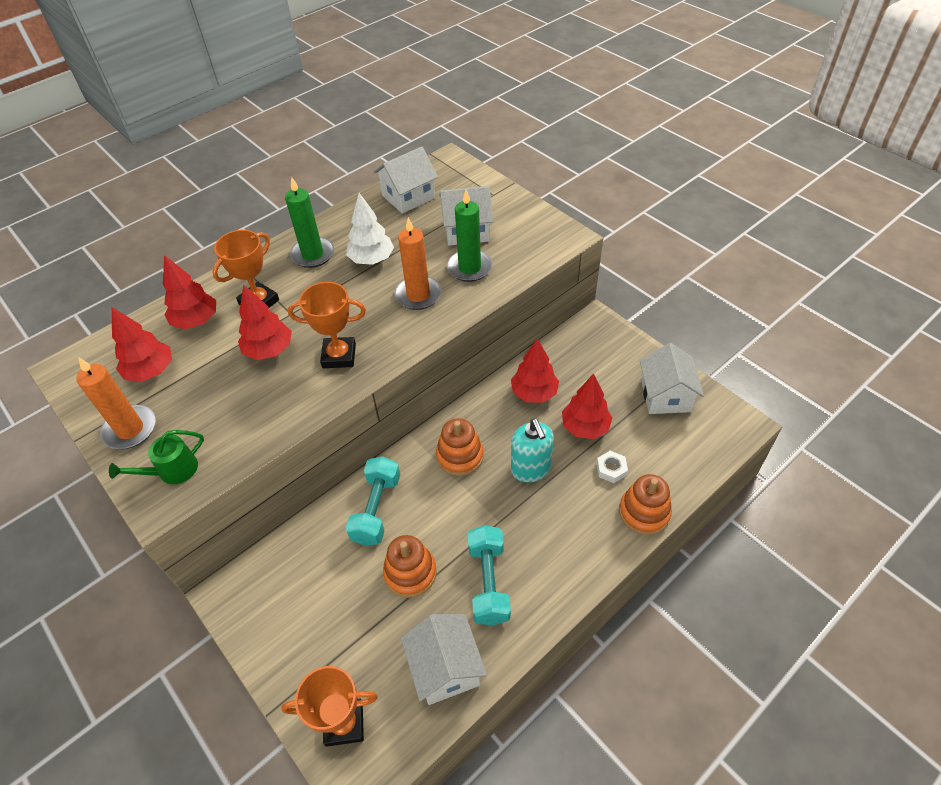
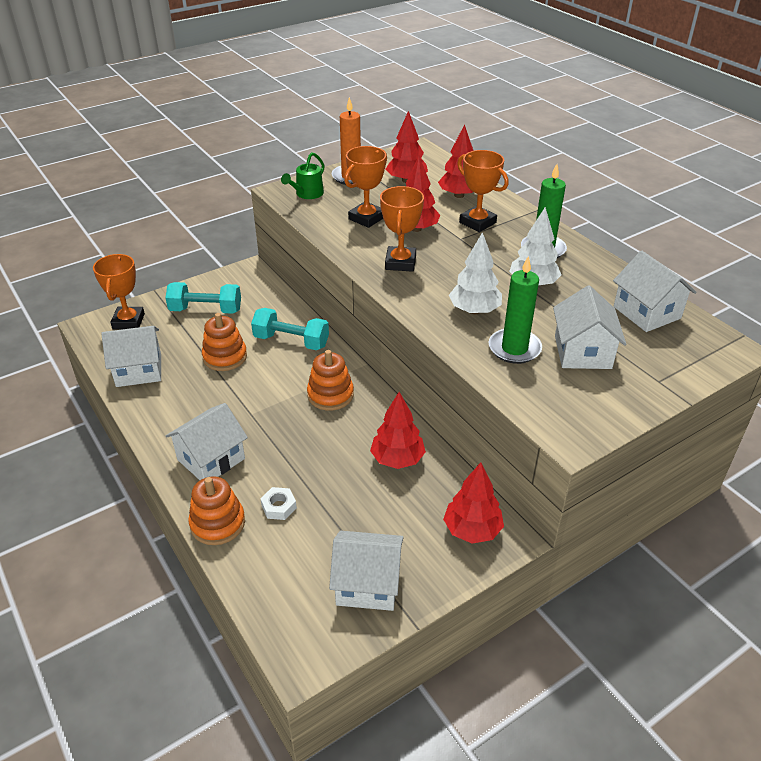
camera: 95 degrees right, 10 degrees down
(172, 471) = (307, 194): green watering can -> green watering can turned 120 degrees counterclockwise
(242, 398) = (366, 218): none -> orange trophy
(418, 295) = (474, 310): orange candle -> white tree
(488, 582) = (195, 400): turquoise dumbbell -> turquoise dumbbell (206, 310)
(531, 469) = (299, 443): turquoise soap dispenser -> none
(570, 541) = (211, 459): none -> white house
(585, 427) = (340, 495): red tree -> red tree (472, 530)

